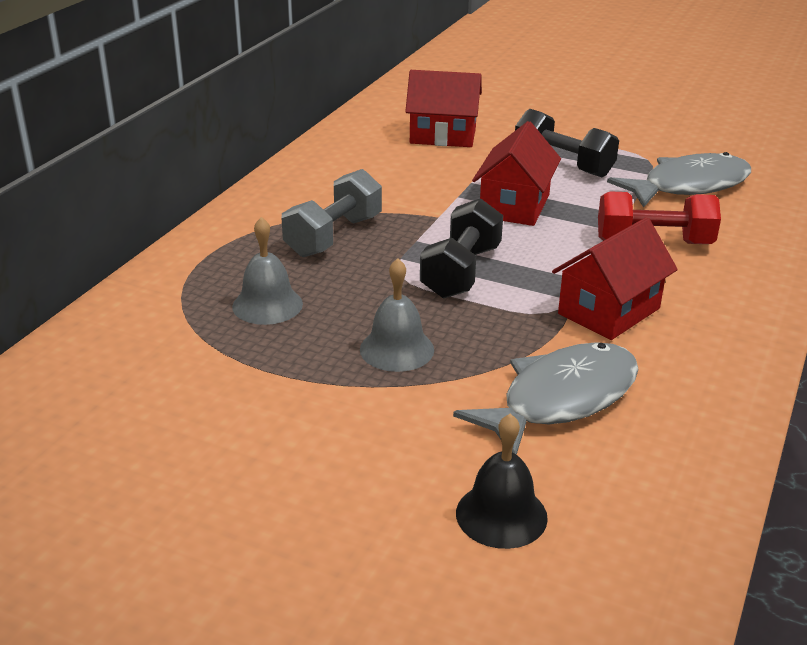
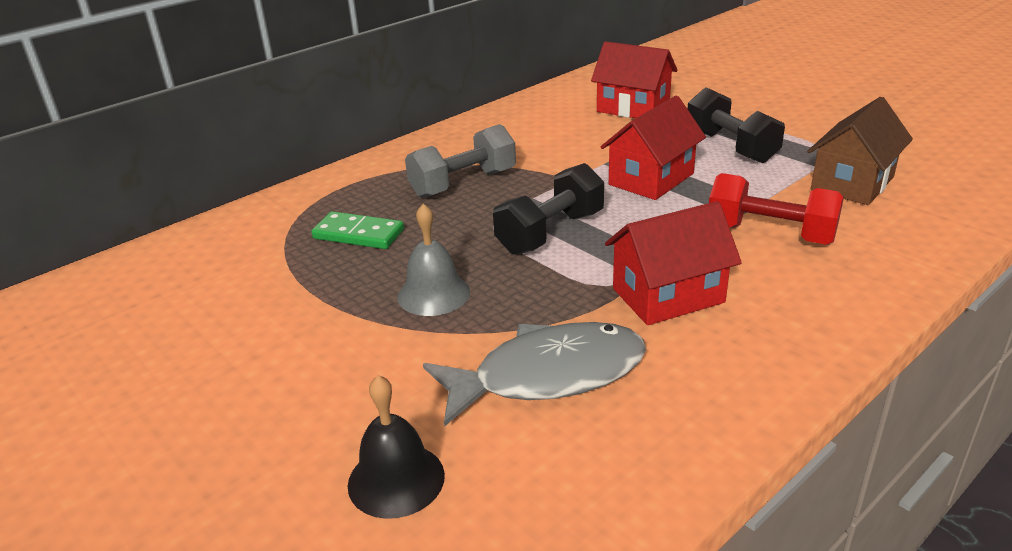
camera: 25 degrees right, 0 degrees up
(267, 305) = (358, 234): grey bell -> green domino
(688, 186) = (852, 183): grey fish -> brown house

